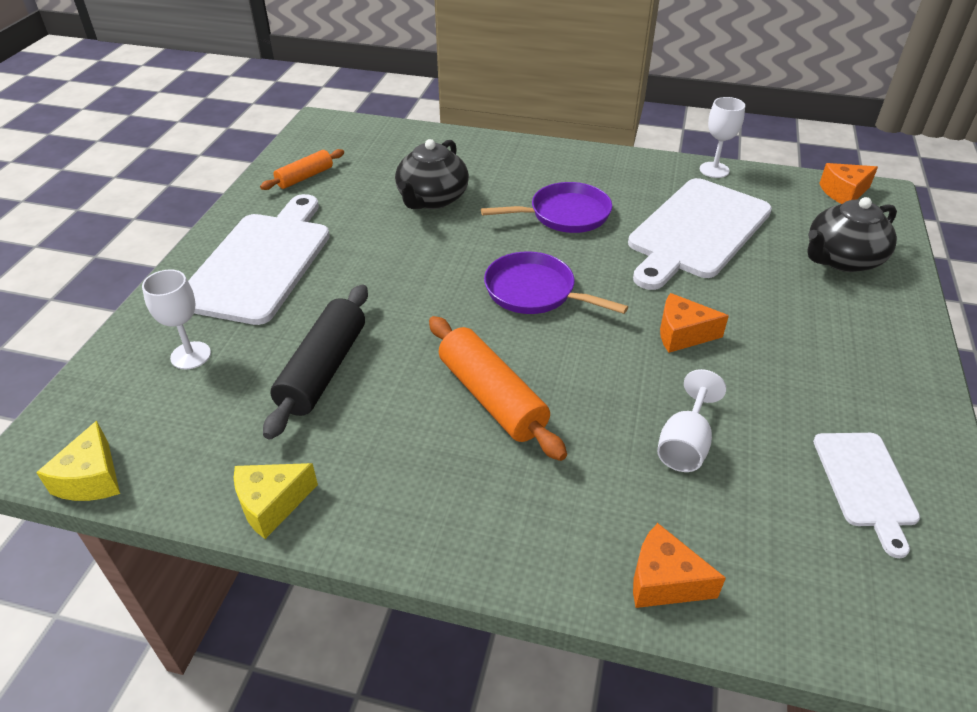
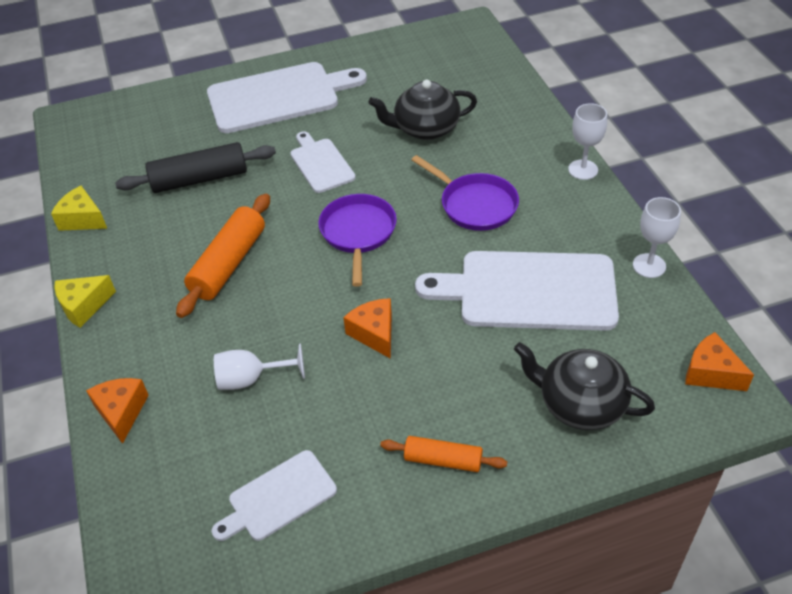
camera: 60 degrees right, 5 degrees up
(91, 478) = (61, 147): yellow cheese -> yellow cheese (84, 306)
(190, 355) = (173, 122): white goblet -> white goblet (583, 170)
(305, 177) = (391, 59): orange rolling pin -> orange rolling pin (443, 460)
(405, 276) = (321, 164): none -> white cutting board

